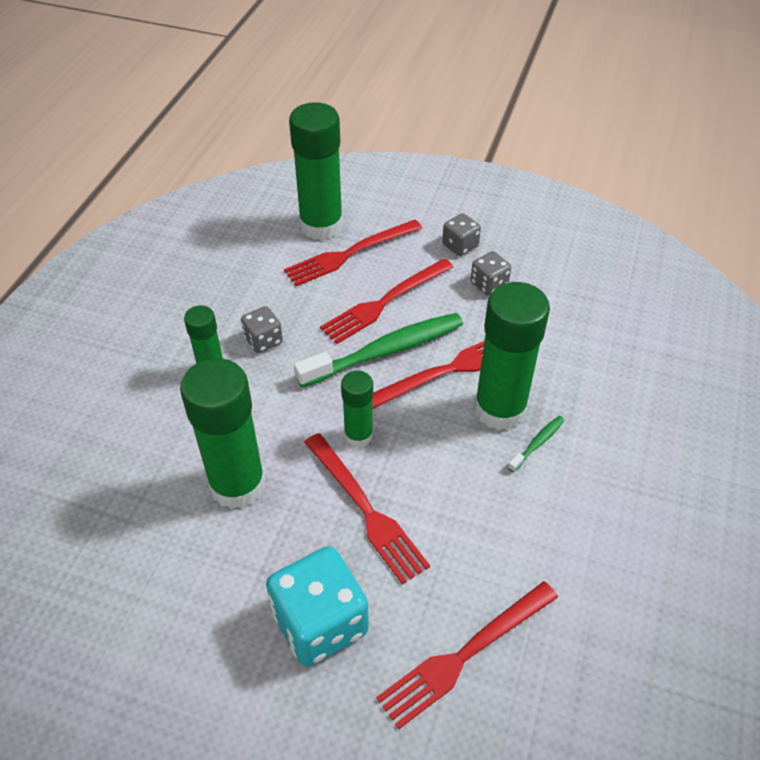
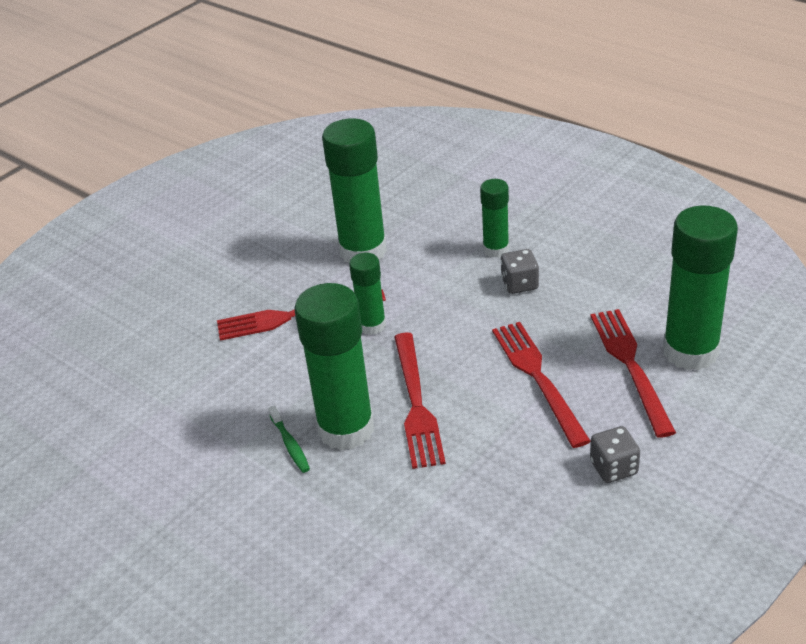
camera: 115 degrees right, 10 degrees down
(320, 623) = (219, 276): turquoise dice -> none
(386, 351) = (465, 364): green toothbrush -> none
(465, 654) = (140, 342): red fork -> none
(489, 284) = (531, 475): grey dice -> none

